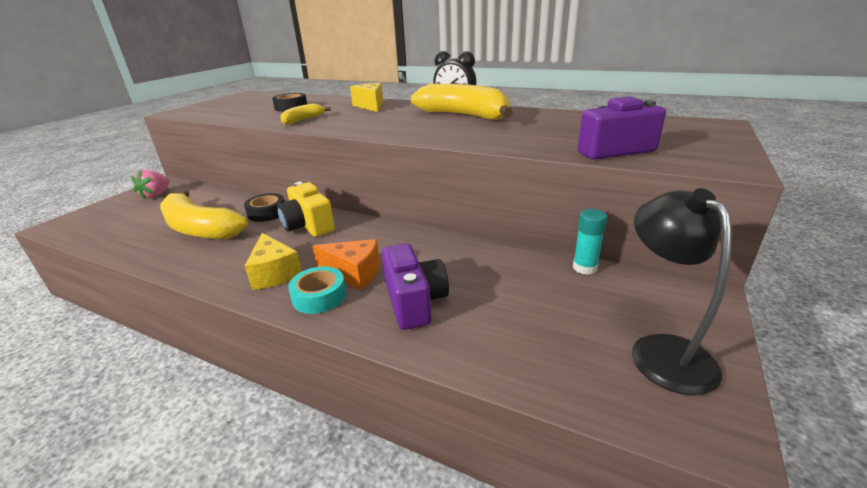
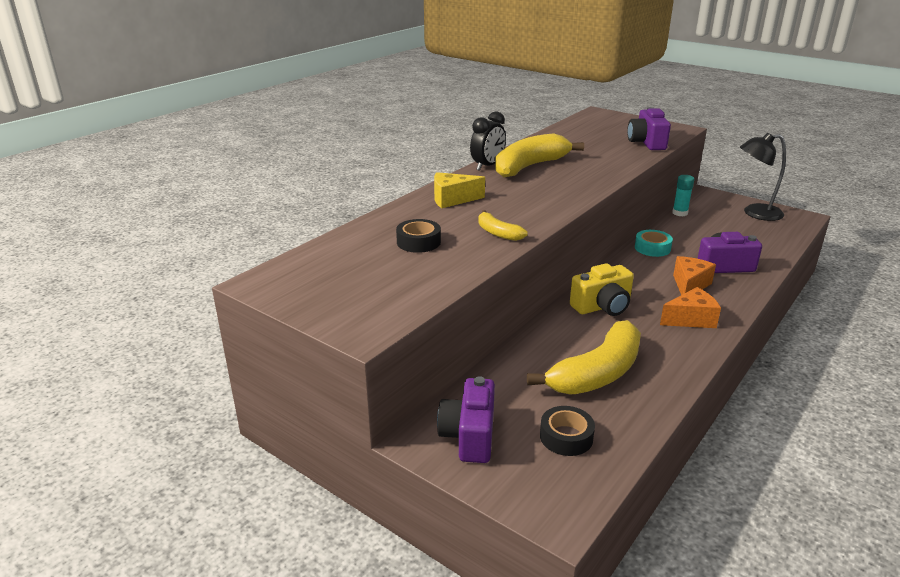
camera: 80 degrees left, 0 degrees up
(156, 195) = (469, 436): pink strawberry -> purple camera
(267, 213) = (564, 332): black tape -> black tape (566, 437)
(274, 273) = (691, 319): yellow cheese -> orange cheese
(319, 296) = (722, 299): turquoise tape -> turquoise tape (652, 248)

